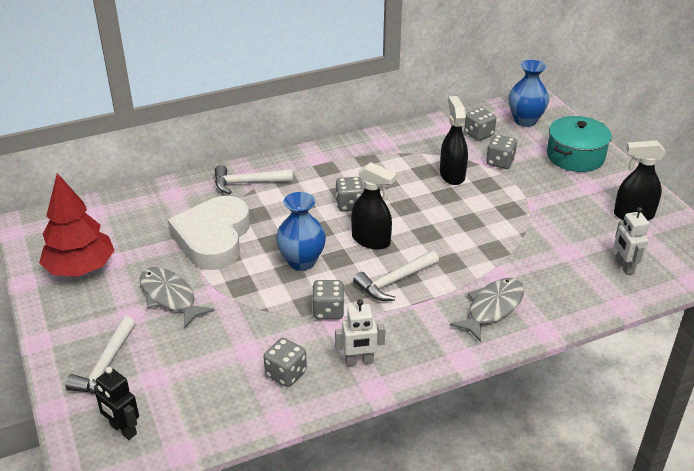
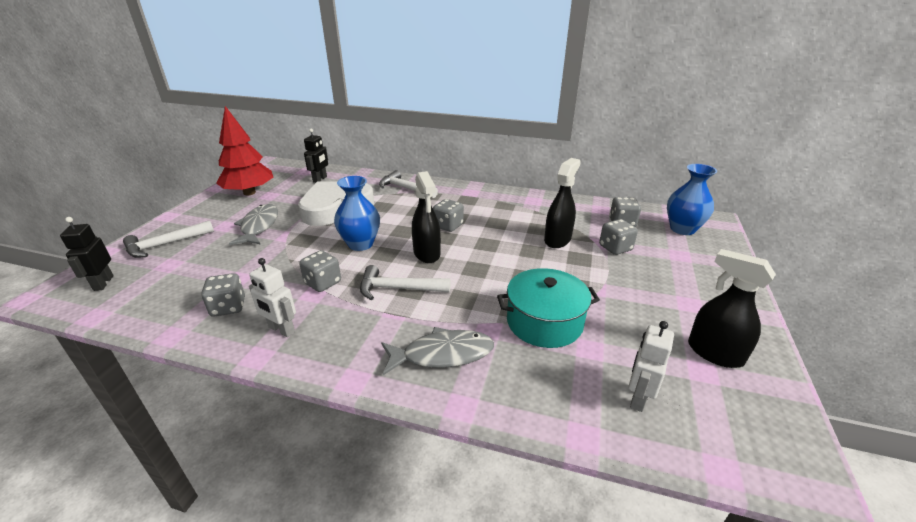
camera: 40 degrees right, 5 degrees down
(134, 214) = (320, 179): none -> black robot
(575, 156) = (704, 273): turquoise pot -> turquoise pot (544, 322)

